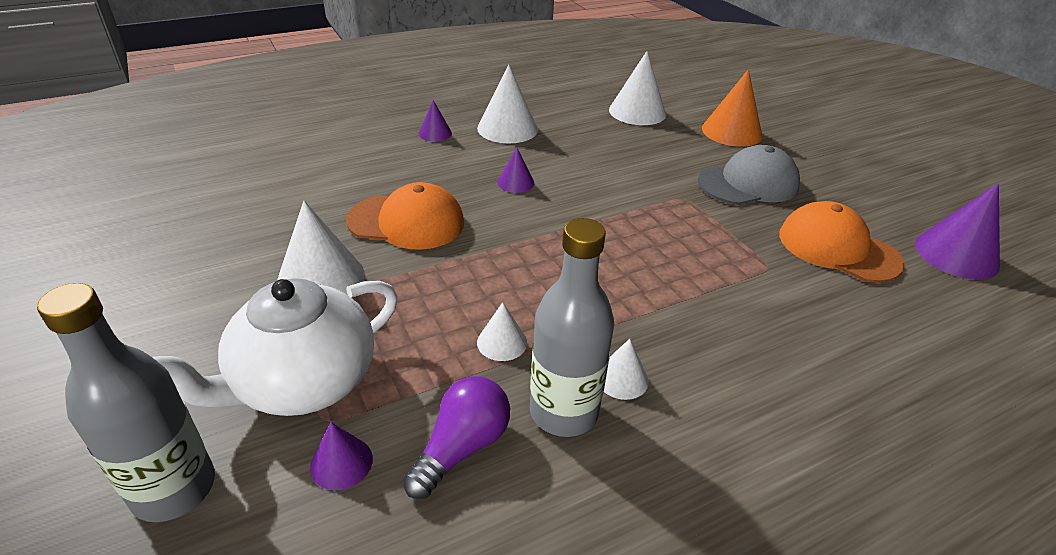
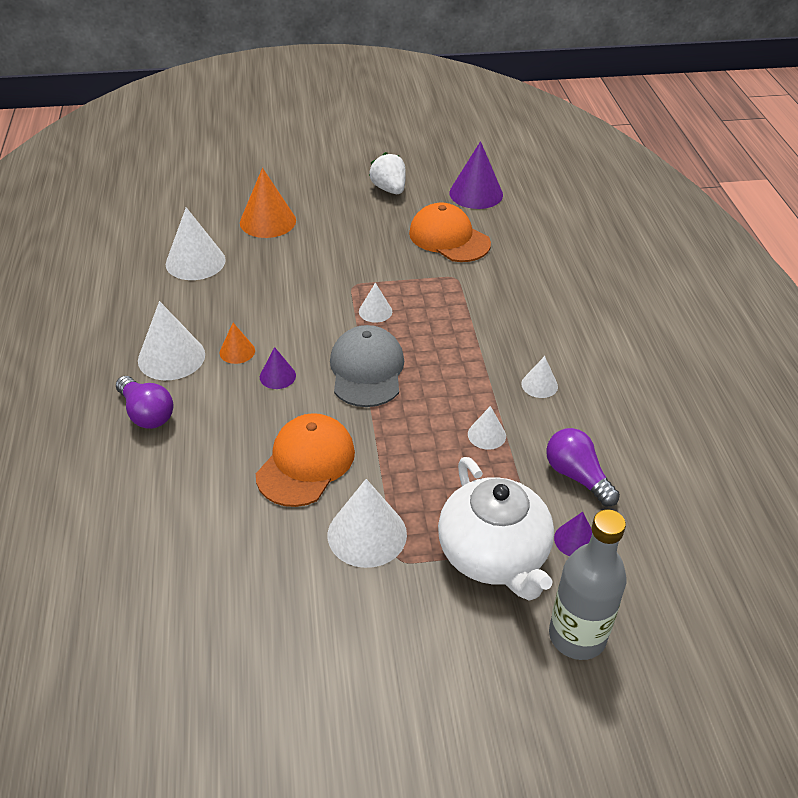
camera: 70 degrees left, 5 degrees up
(435, 133) = (146, 413): purple cone -> purple light bulb
(535, 155) = (237, 351): none -> orange cone
(564, 411) = (560, 420): grey bottle -> none
(654, 220) = (375, 311): none -> white cone
(748, 183) = (350, 244): grey cap -> grey cap (367, 370)
(838, 248) = (449, 238): orange cap -> orange cap turned 75 degrees clockwise
(875, 189) = (389, 189): none -> white strawberry

